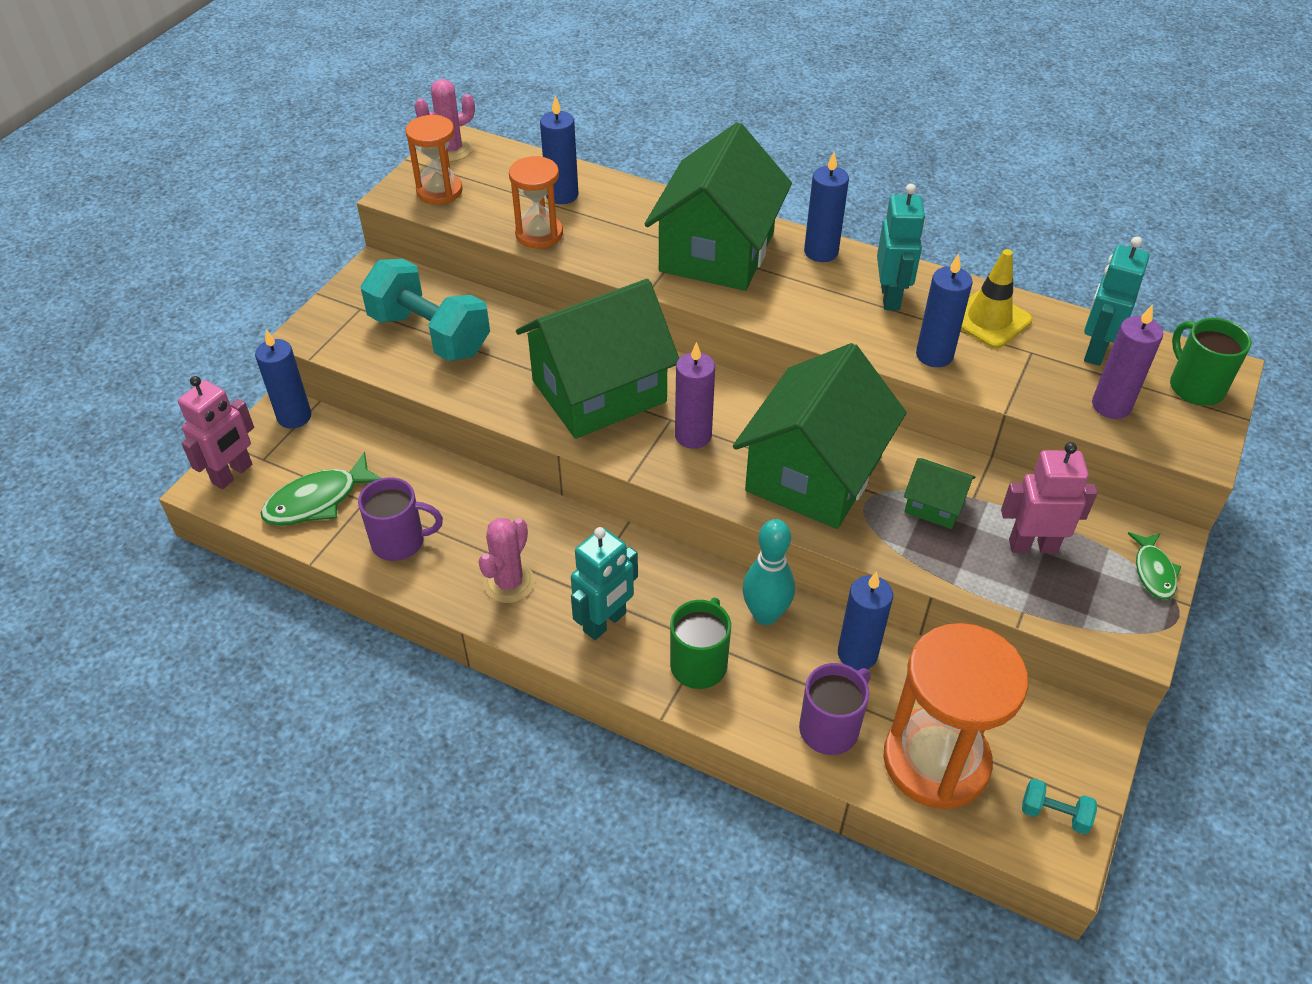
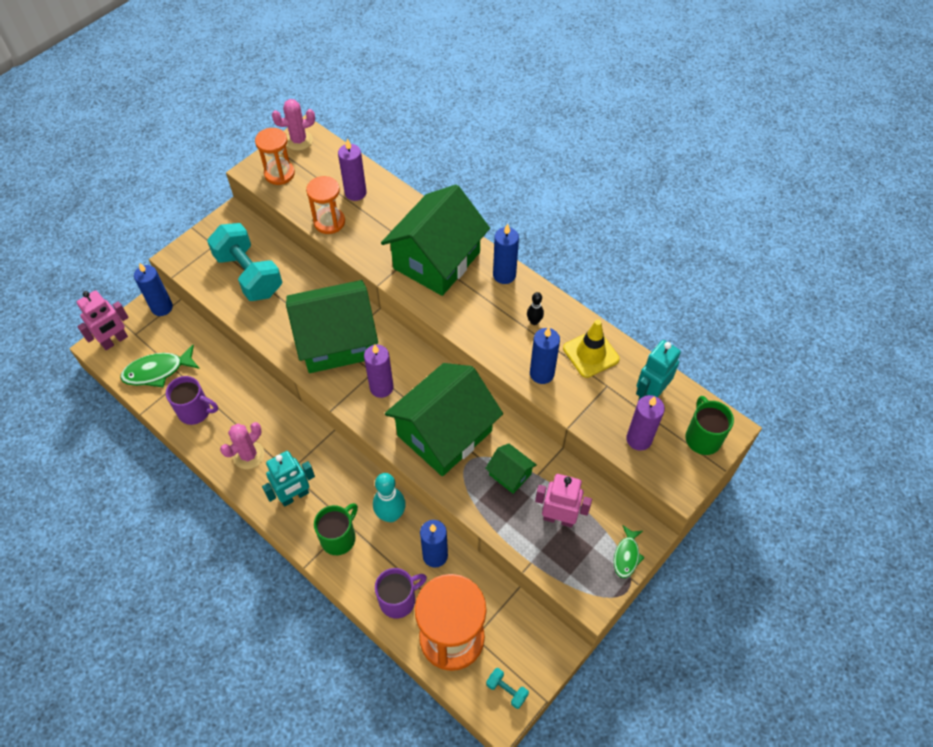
camera: 15 degrees right, 10 degrees up
(562, 195) = (355, 193): blue candle -> purple candle
(891, 297) = (534, 321): turquoise robot -> black bowling pin

